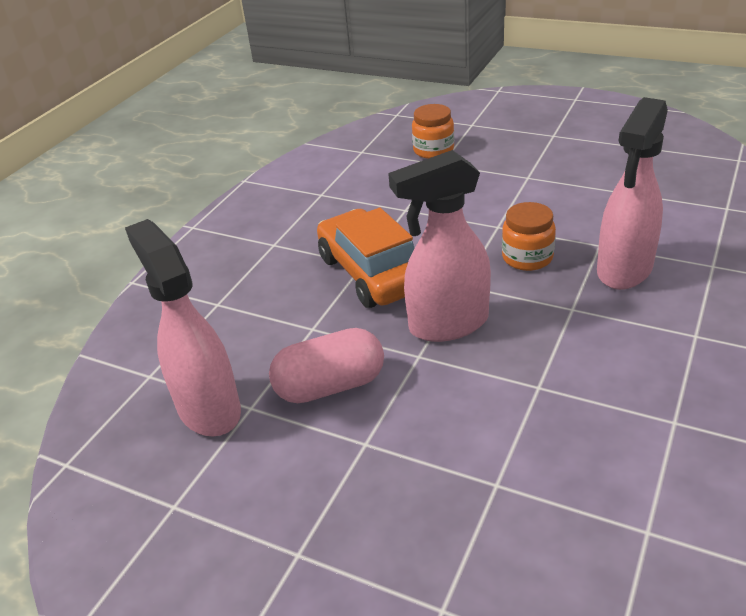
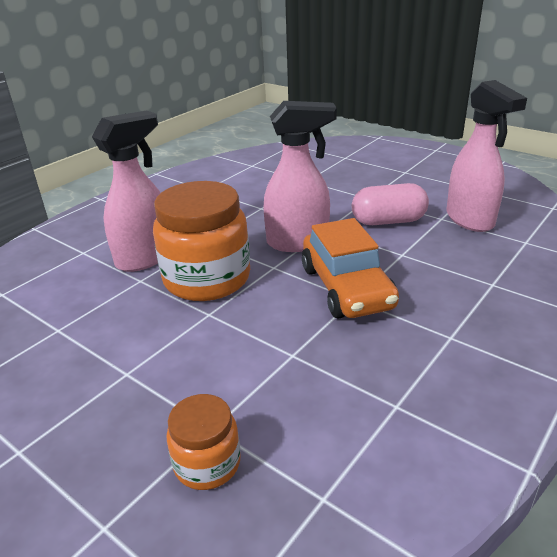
camera: 170 degrees left, 5 degrees down
(527, 257) = (207, 279): orange jar -> orange jar, size x1.94

